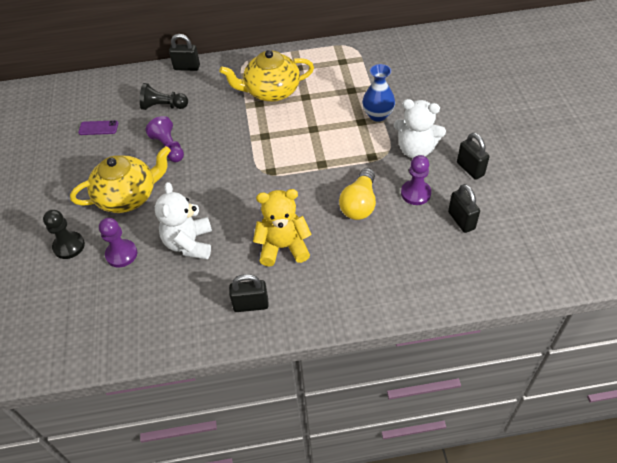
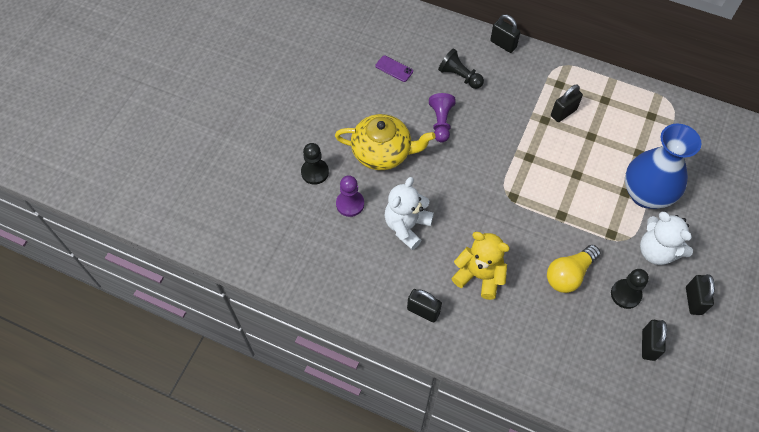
camera: 30 degrees right, 10 degrees up
(271, 91) = (563, 113): yellow teapot -> black padlock
(378, 115) = (646, 194): blue vase -> blue vase, size x1.70
(415, 193) = (625, 294): purple pawn -> black pawn

